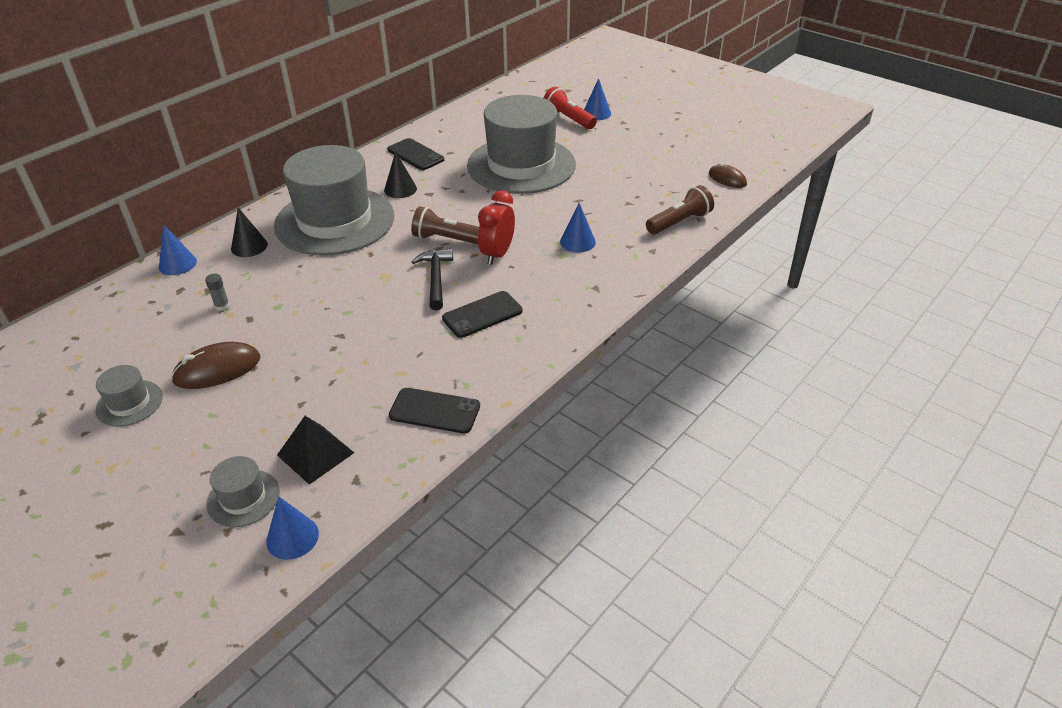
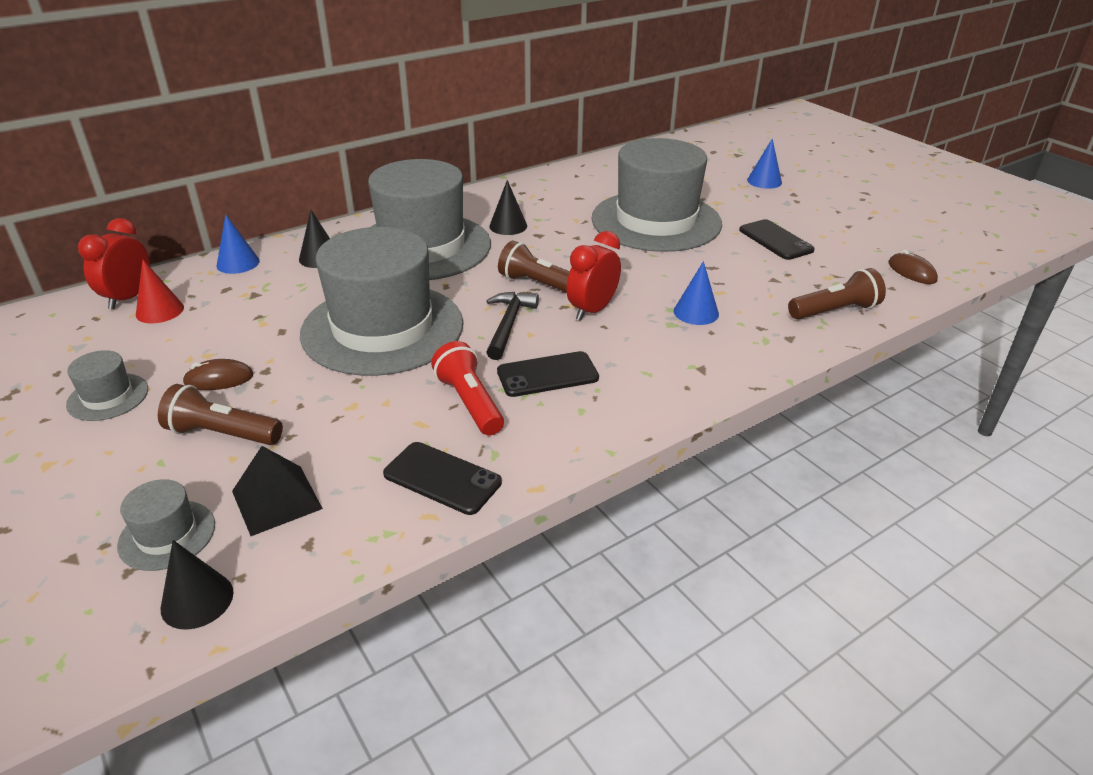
camera: 15 degrees right, 5 degrees down
(95, 314) = (128, 298): none -> red clock
(131, 320) = (160, 311): none -> red cone
(217, 369) = (219, 379): brown mouse -> brown mouse, size x0.65
(222, 306) = (260, 313): grey glue stick -> none
(245, 413) = (222, 434): none -> brown flashlight
(292, 537) = (197, 600): blue cone -> black cone
(334, 300) = (382, 328): none -> grey hat
(415, 155) = (539, 195): black phone -> black phone (775, 240)
(568, 119) = (728, 183): red flashlight -> red flashlight (469, 402)

